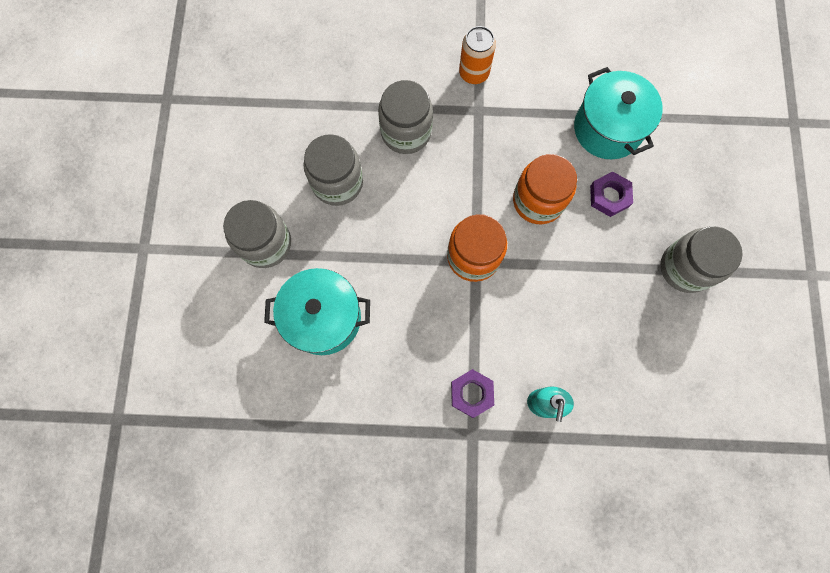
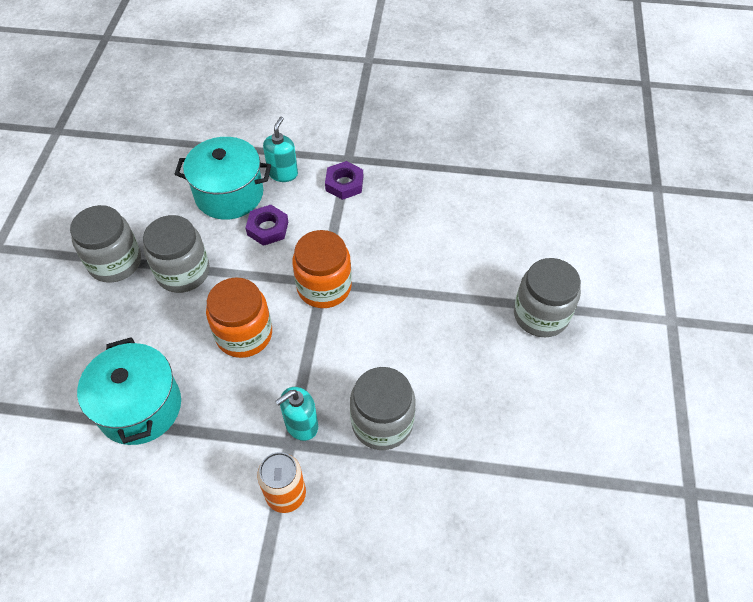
camera: 175 degrees left, 20 degrees down
(323, 318) = (477, 246): turquoise pot -> turquoise pot (229, 194)
(337, 182) = (465, 370): grey jar -> grey jar (183, 272)
(471, 125) = (301, 425): none -> turquoise soap dispenser
(609, 196) = (165, 333): purple nut -> purple nut (267, 228)

